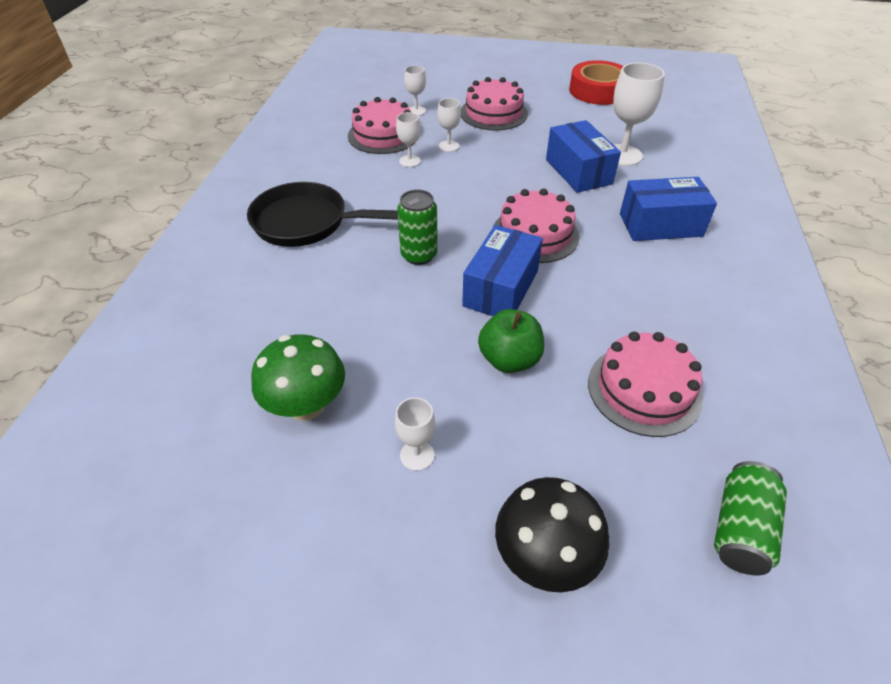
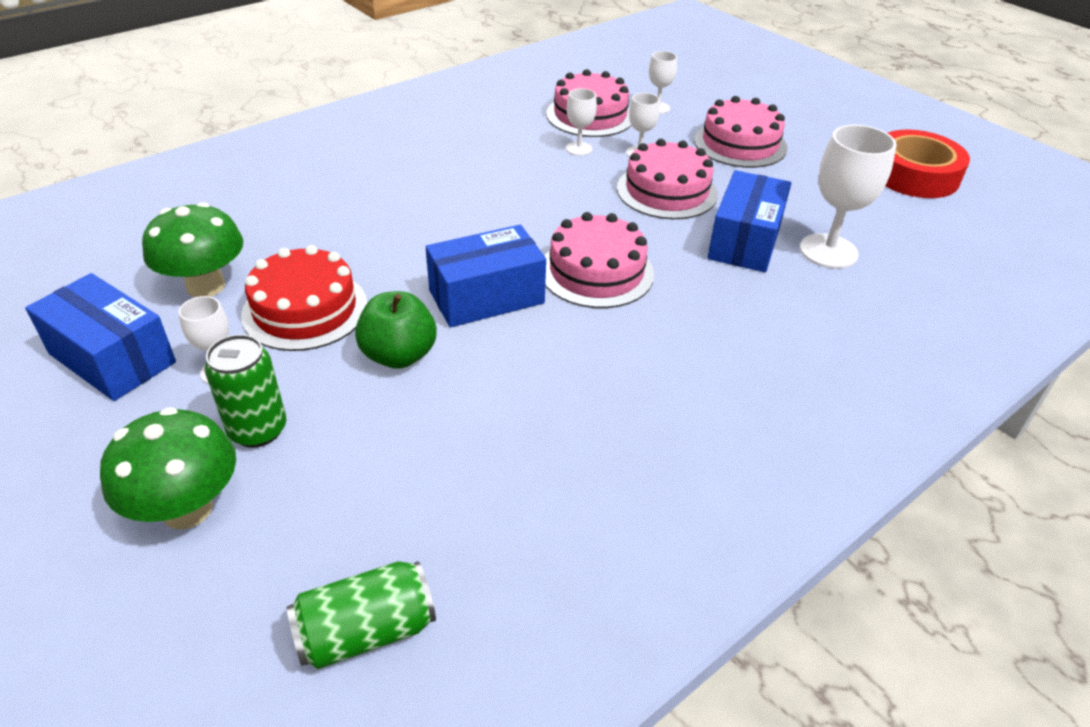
camera: 40 degrees right, 5 degrees down
(307, 222) = (411, 156): black pan -> none
(405, 372) = (305, 309): none -> red cake
(419, 255) = (459, 229): green can -> green can (258, 430)
(544, 557) = (187, 509): black mushroom -> green mushroom
(644, 389) = (476, 461): pink cake -> pink cake (666, 191)
(660, 225) = (755, 339): blue box -> blue box (112, 358)

